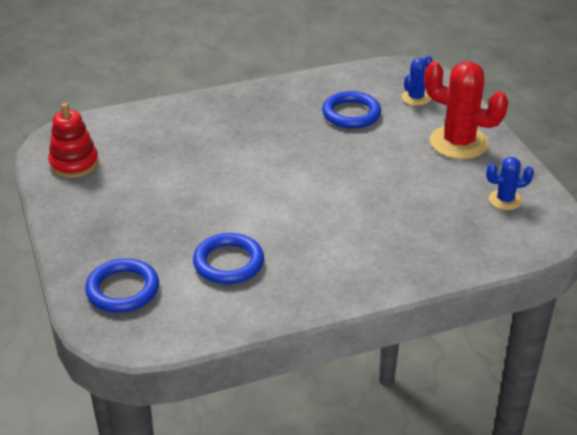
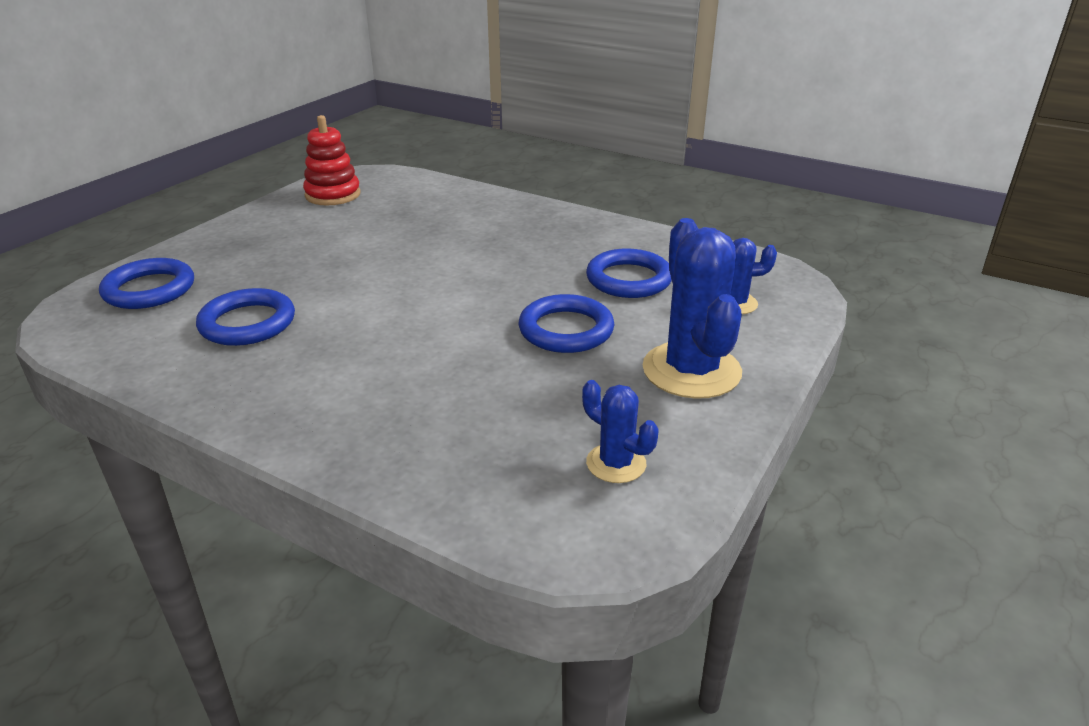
camera: 50 degrees right, 5 degrees down
(378, 158) = (566, 330): none -> blue ring
(458, 142) = (691, 370): red cactus -> blue cactus

